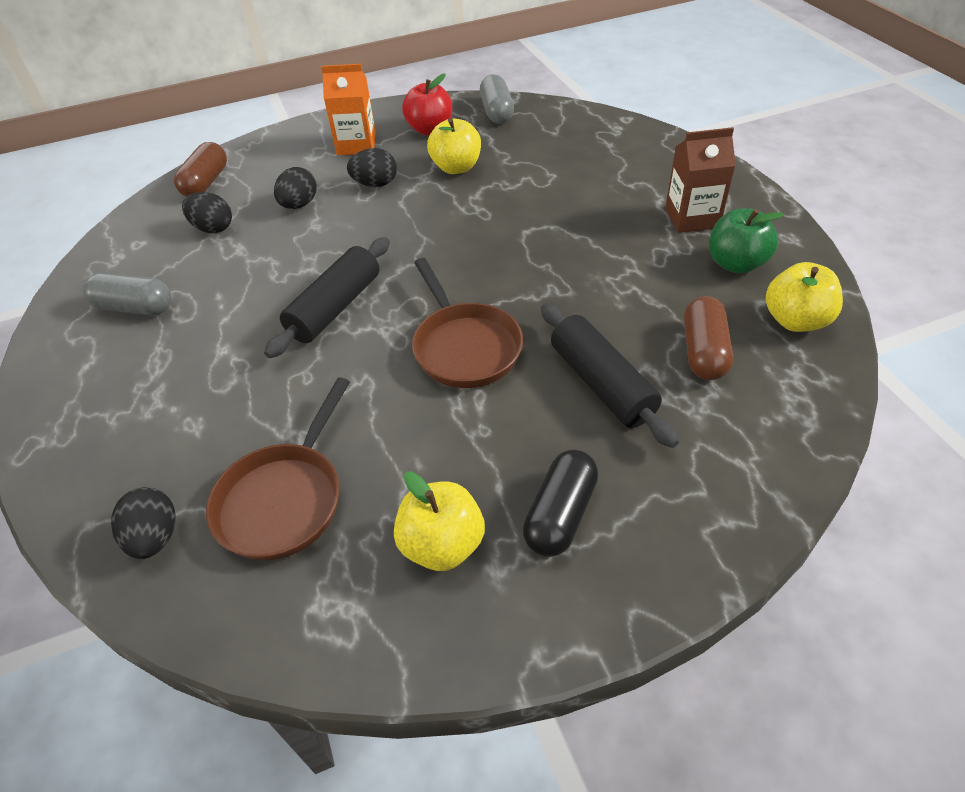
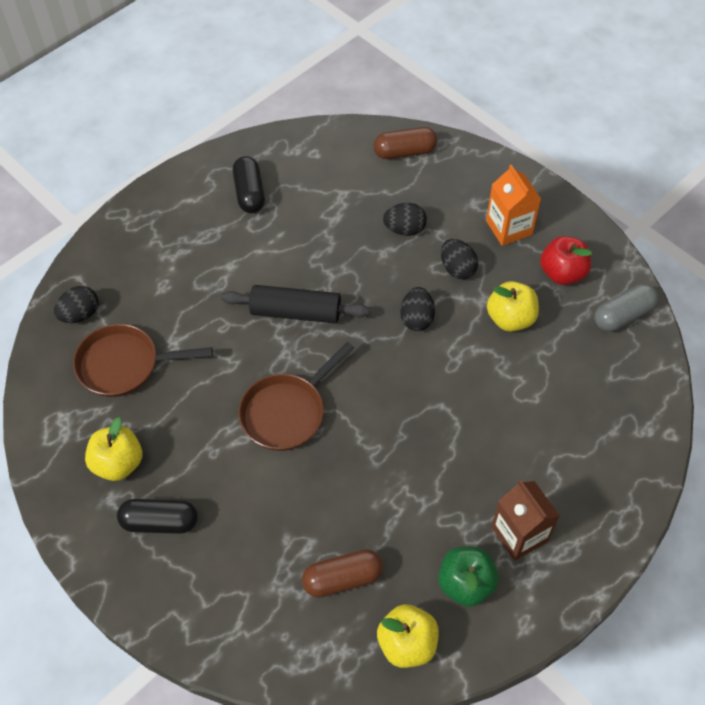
camera: 65 degrees right, 10 degrees up
(135, 307) = (249, 193): grey capsule -> black capsule
(213, 228) = (351, 189): black egg -> black egg (416, 318)
(601, 384) = (282, 515): black rolling pin -> none

